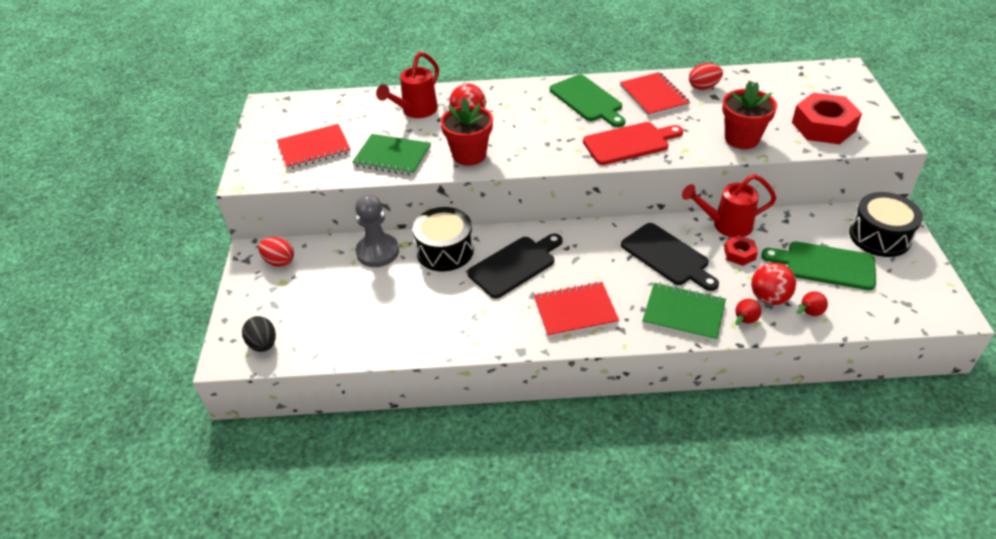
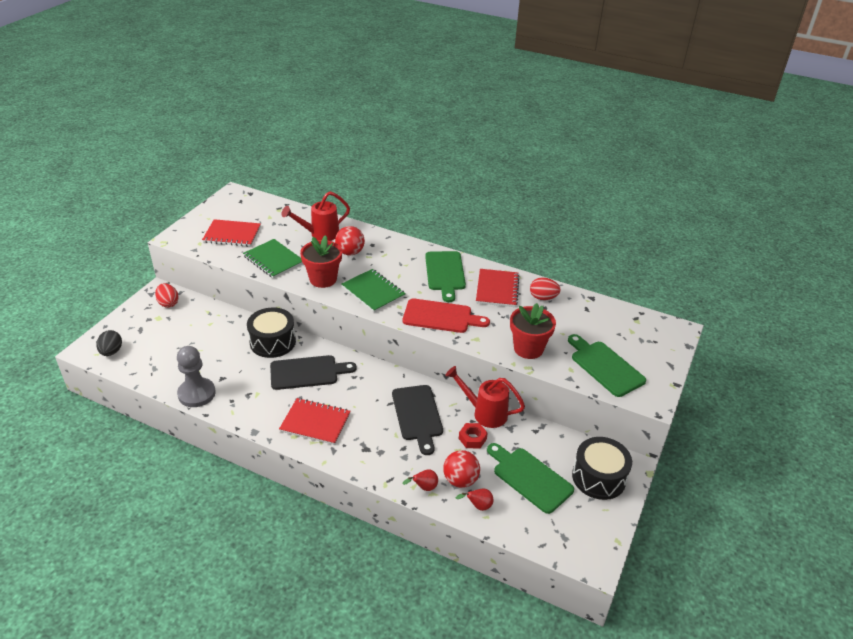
camera: 25 degrees right, 5 degrees down
(377, 252) = (231, 324): grey pawn -> grey pawn (196, 394)
(683, 313) = (387, 460): green notebook -> green notebook (373, 292)
(823, 126) = (605, 366): red nut -> green cutting board

